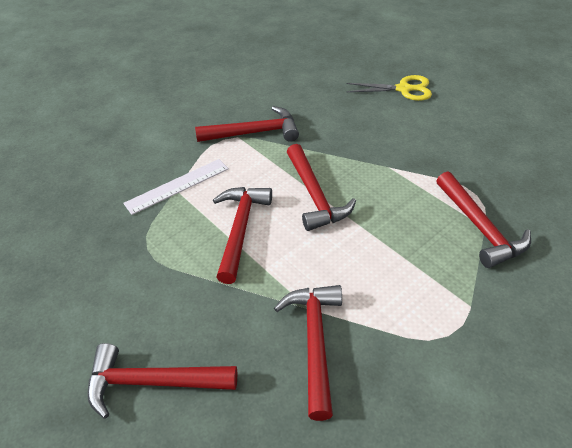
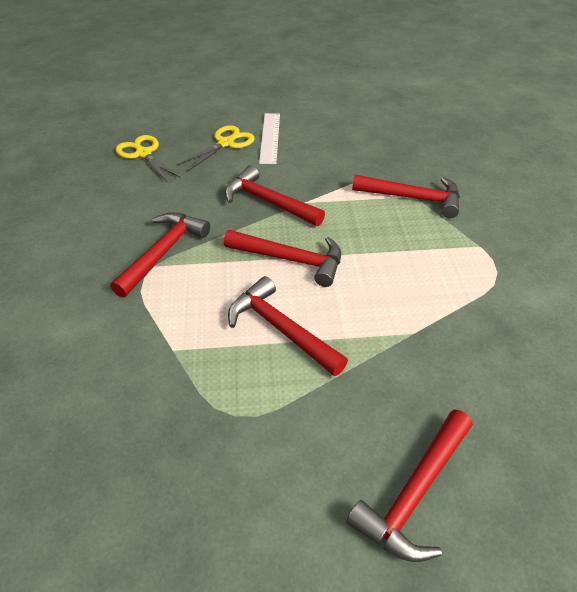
camera: 55 degrees left, 0 degrees up
(177, 186) = (169, 345): white ruler -> white ruler (270, 137)
(314, 342) = (451, 348): red hammer -> red hammer (268, 202)
(339, 63) = (143, 153): none -> yellow scissors

